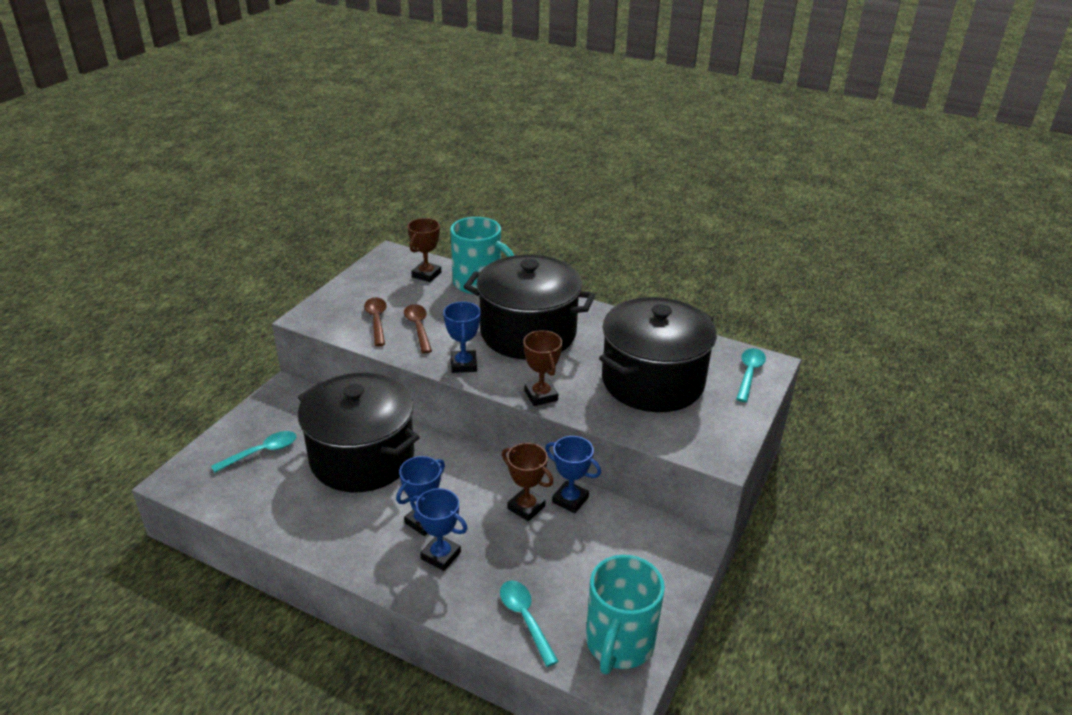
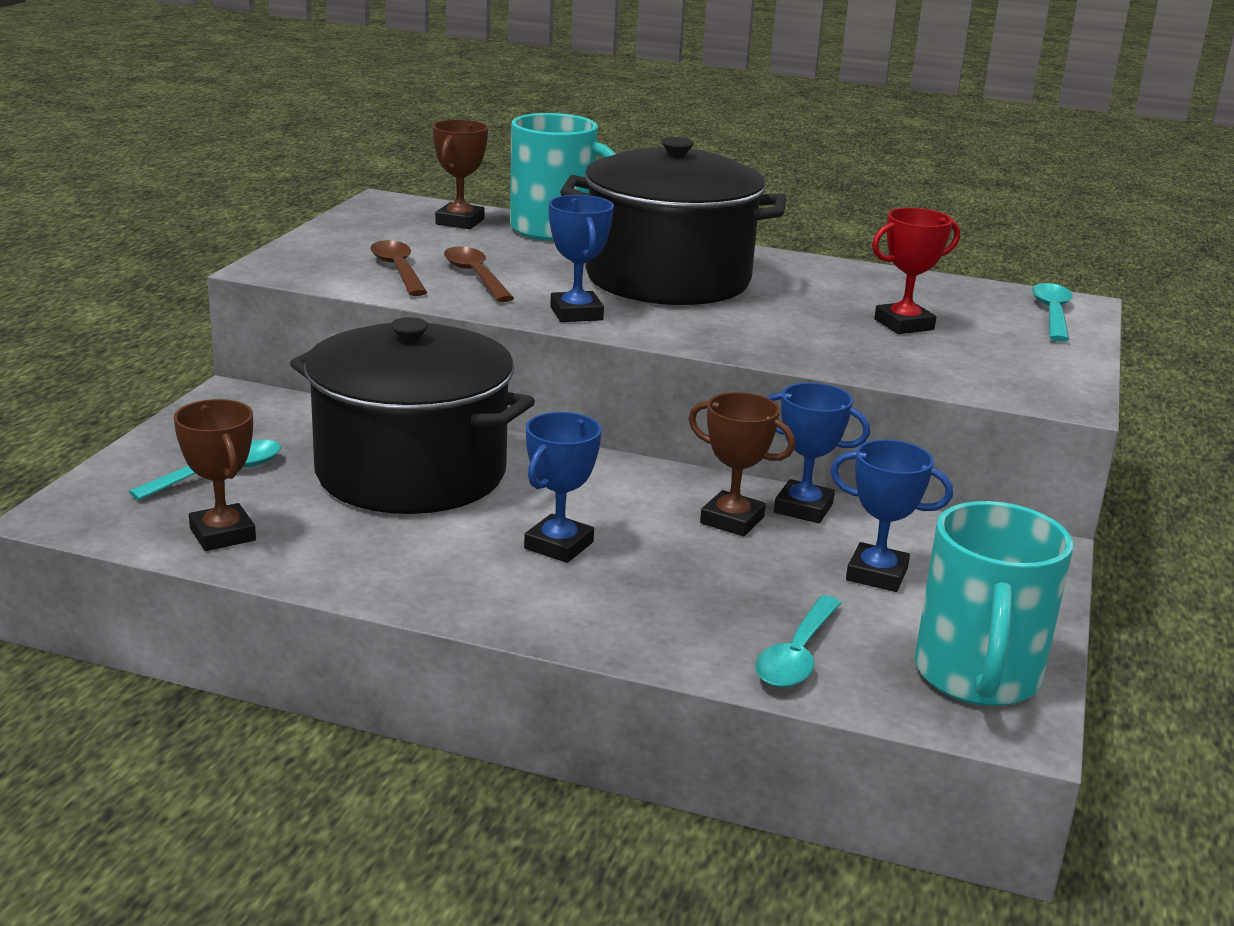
camera: 10 degrees left, 10 degrees down
(441, 555) = (608, 585): blue trophy -> blue trophy (876, 574)
(525, 618) = (797, 655): turquoise spoon -> turquoise spoon turned 120 degrees counterclockwise
(541, 396) = (727, 343): brown trophy -> brown trophy (222, 534)
(653, 381) = (904, 324): black pot -> red trophy

